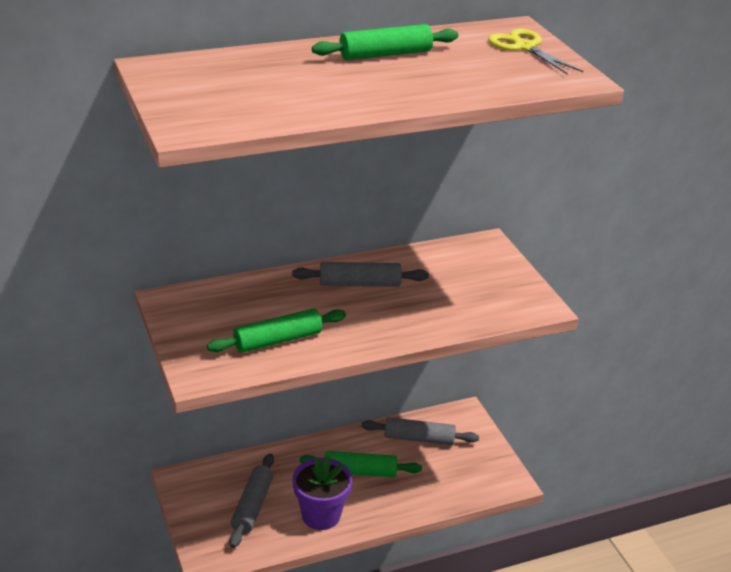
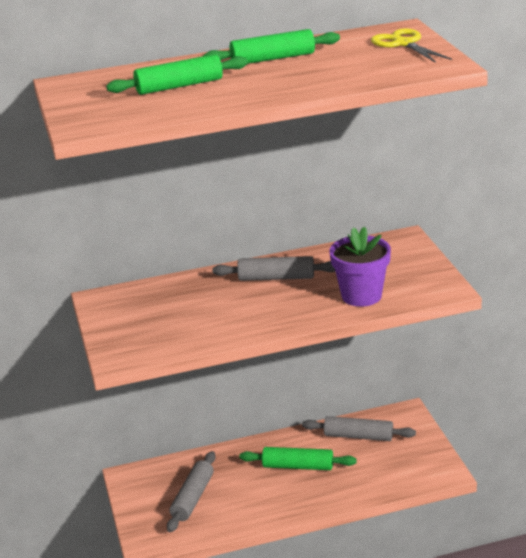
camera: 10 degrees right, 5 degrees down
(278, 340) = (193, 327): green rolling pin -> green rolling pin (179, 86)
(321, 515) = (256, 504): purple flower pot -> purple flower pot (361, 296)

